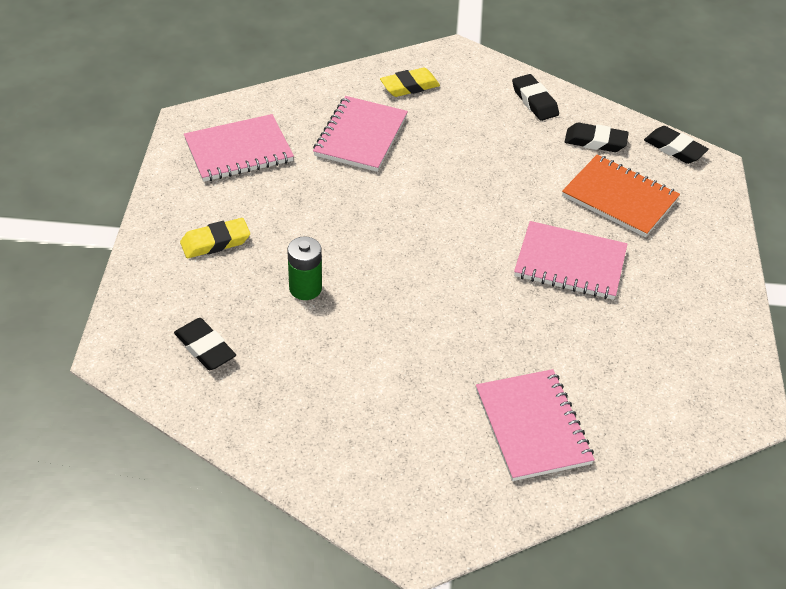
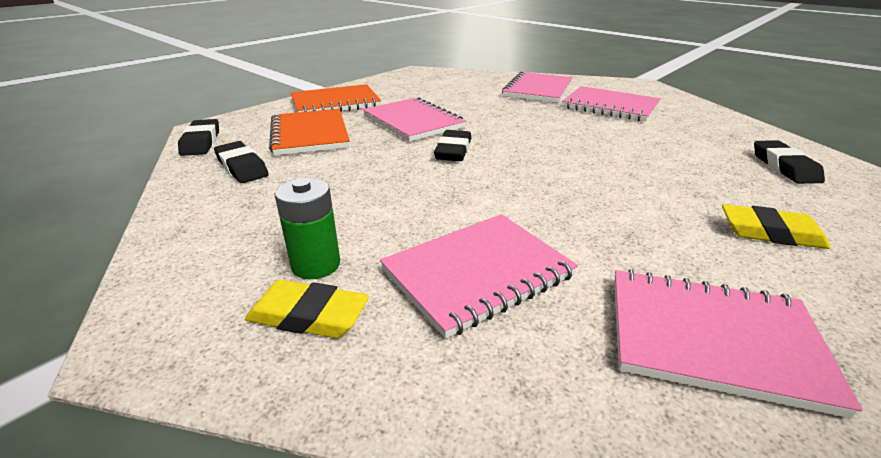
camera: 140 degrees left, 15 degrees down
(305, 288) = (661, 170): green battery -> green battery (316, 264)
(414, 416) = (610, 106): none -> pink notebook
(534, 101) = (208, 219): black eraser -> black eraser (453, 151)
(690, 260) = (335, 103): none -> orange notebook

